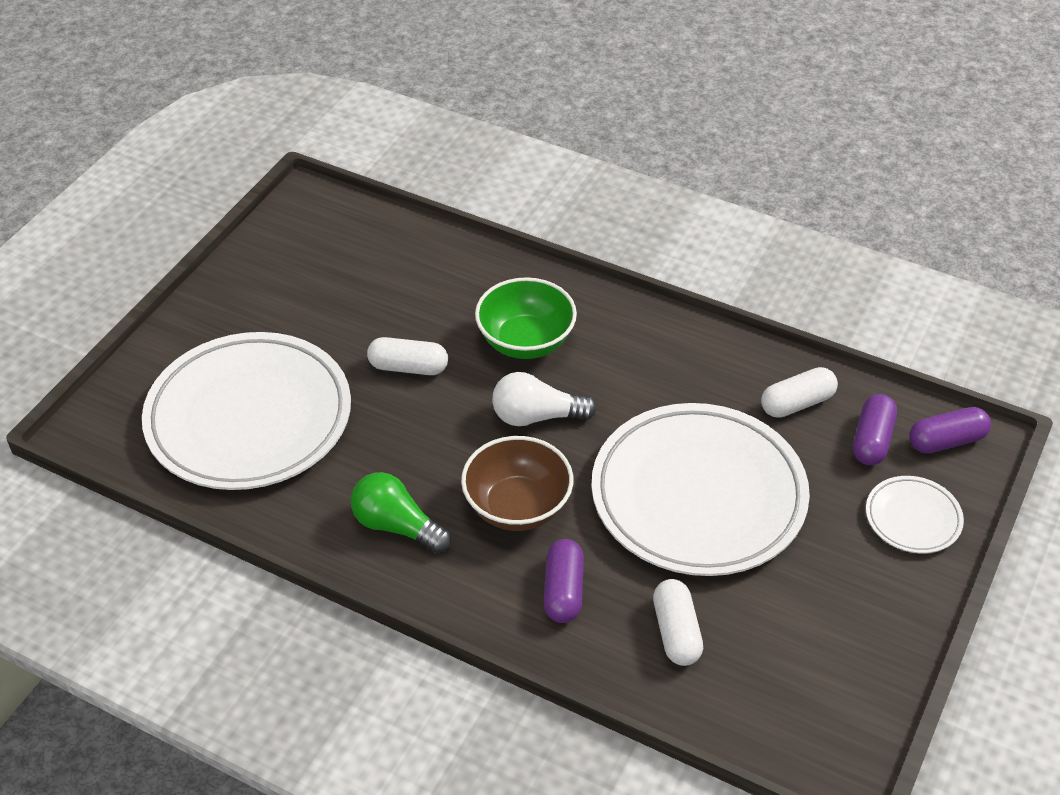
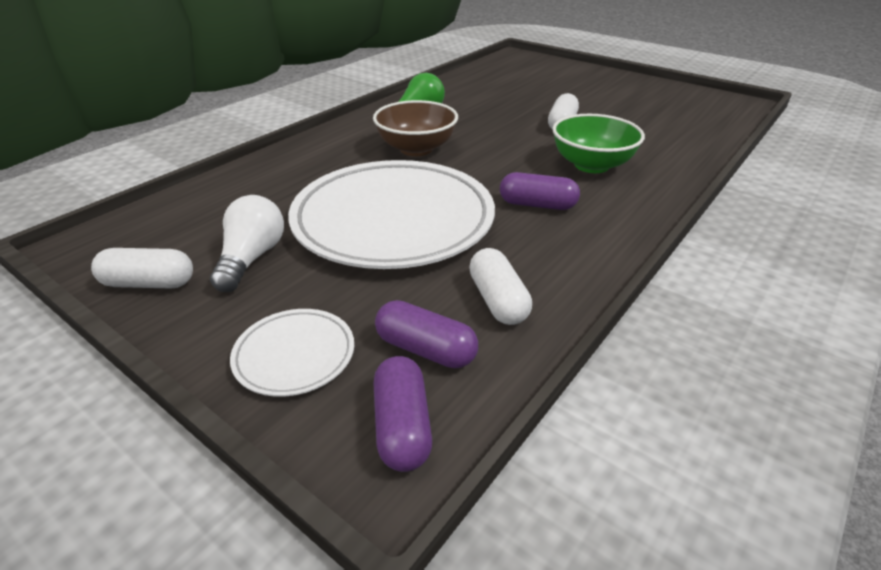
camera: 100 degrees right, 10 degrees down
(249, 418) = (519, 84): white plate -> none
(536, 416) = (504, 162): white light bulb -> white light bulb (252, 258)
(563, 591) = (333, 157): purple capsule -> purple capsule (537, 205)
(676, 632) = (266, 193): white capsule -> white capsule (149, 283)

